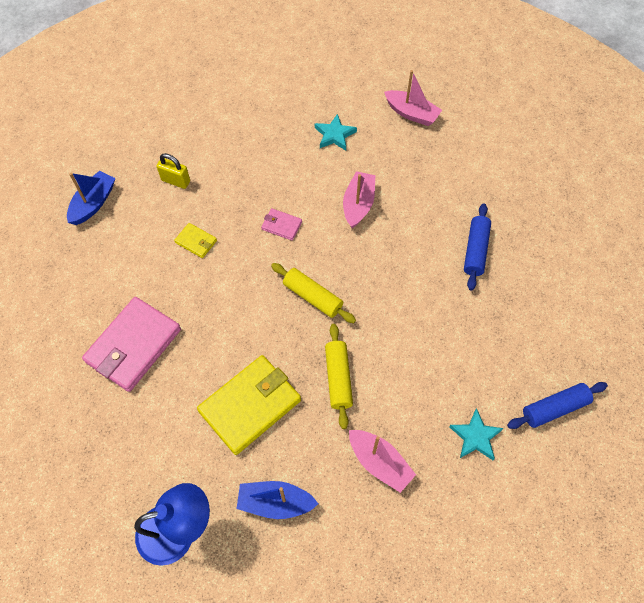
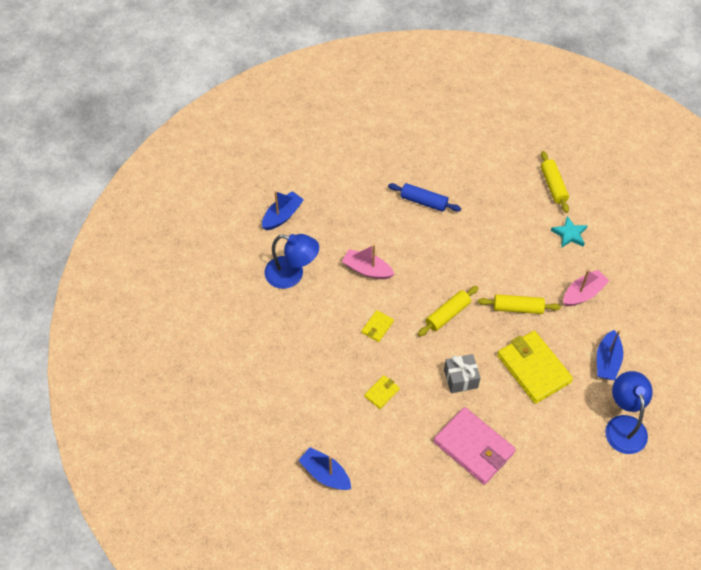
camera: 80 degrees left, 5 degrees down
(176, 181) = (314, 403): yellow padlock -> none
(224, 321) = (460, 379): none -> grey gift
(281, 225) = (377, 327): pink wallet -> yellow wallet
(334, 135) = (292, 275): turquoise star -> blue lamp
(411, 113) = (282, 216): pink boat -> blue boat
(554, 408) = (553, 186): blue rolling pin -> yellow rolling pin

